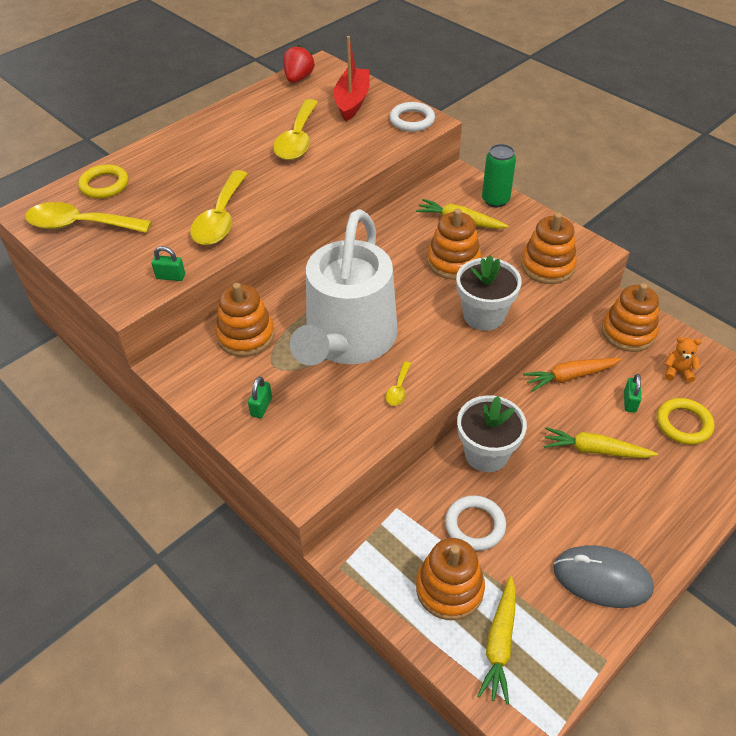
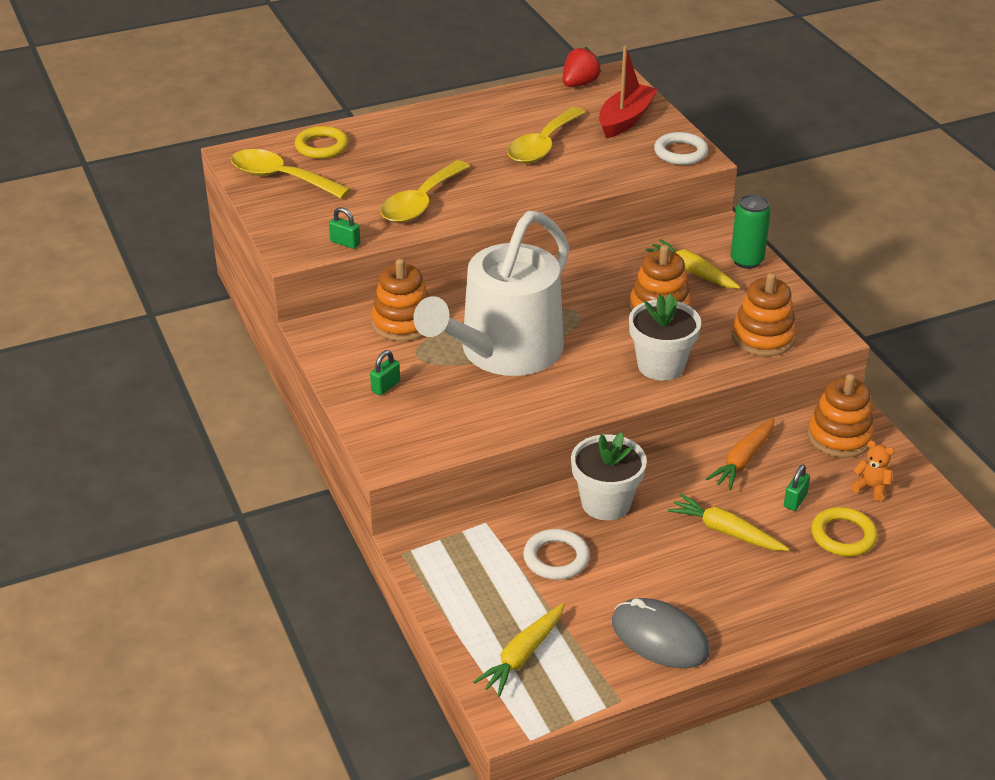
camera: 20 degrees right, 10 degrees down
(398, 389) = (530, 406): yellow spoon -> none
(449, 588) = (499, 600): orange stacking toy -> none
(570, 376) = (743, 460): orange carrot -> orange carrot turned 60 degrees counterclockwise

